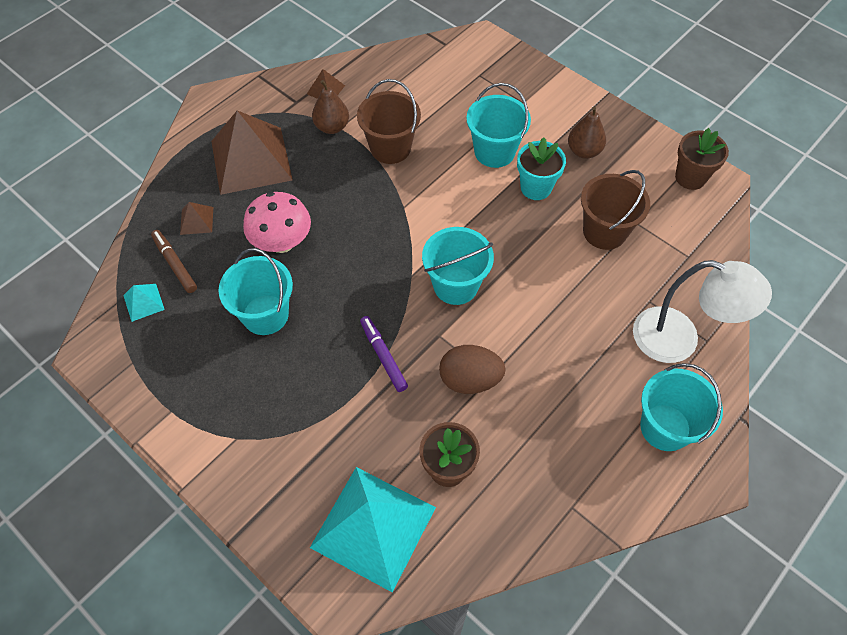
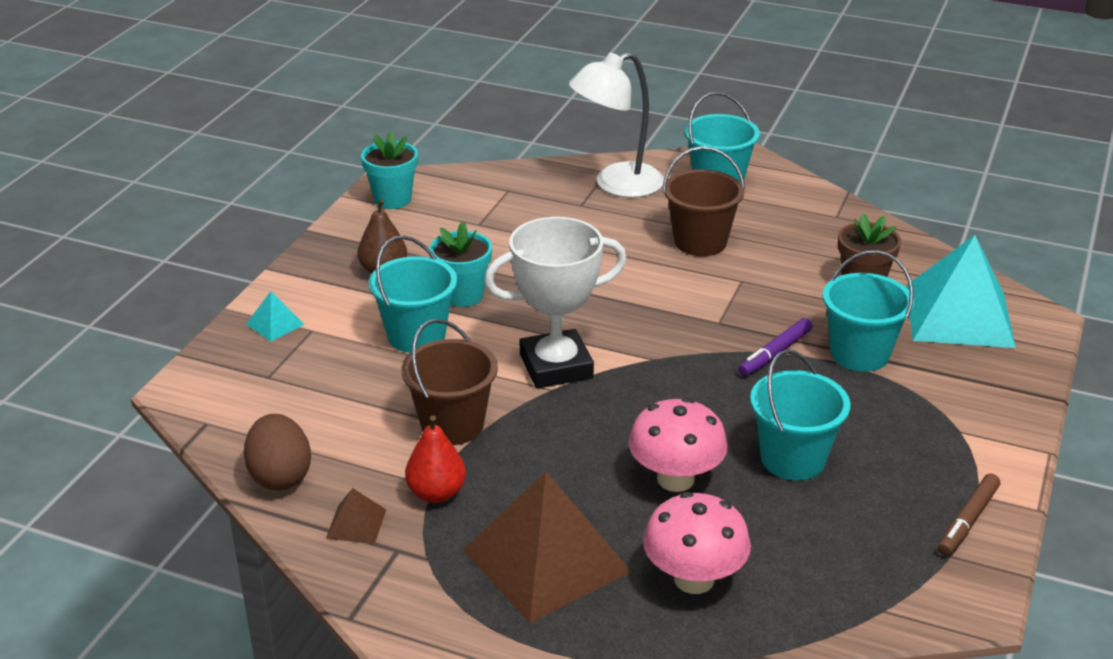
camera: 110 degrees left, 25 degrees down
(143, 302) = (862, 581): turquoise pyramid -> turquoise pyramid (275, 324)
(175, 264) = (781, 573): brown marker -> brown marker (967, 521)
(196, 220) = (694, 579): brown pyramid -> pink mushroom
(332, 127) = (436, 493): brown pear -> red pear
(427, 216) = (556, 366): none -> white trophy
(455, 285) = (645, 324): turquoise bucket -> turquoise bucket (859, 353)
(470, 379) = (756, 292): brown egg -> brown egg (280, 476)
(604, 231) = (504, 241): brown bucket -> brown bucket (700, 242)
(679, 340) = (616, 185): white lamp -> white lamp turned 120 degrees counterclockwise
(690, 177) = (392, 199): brown flower pot -> turquoise flower pot

